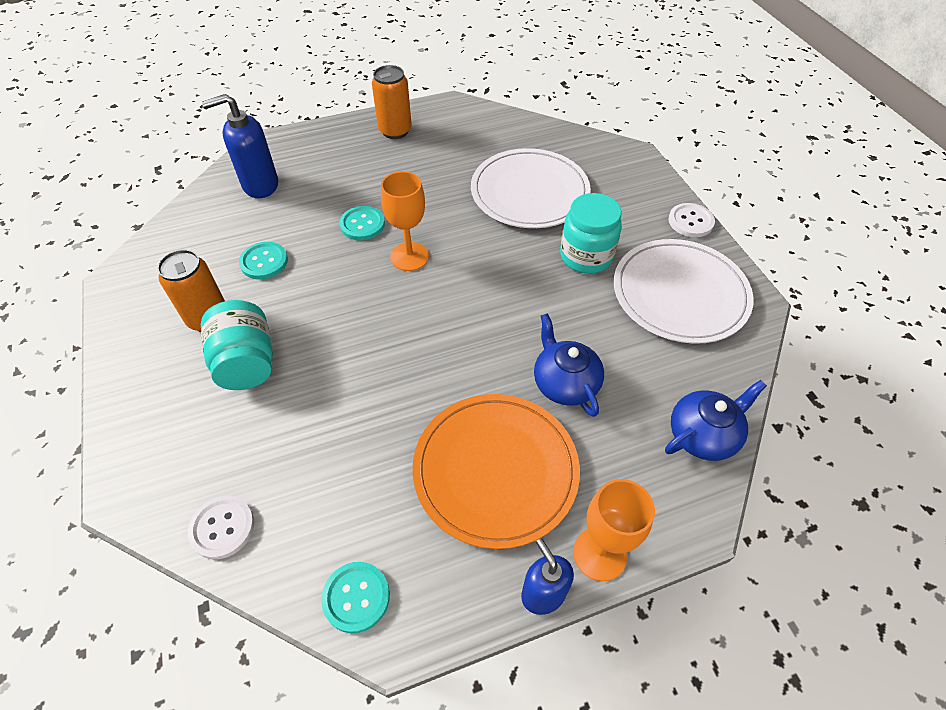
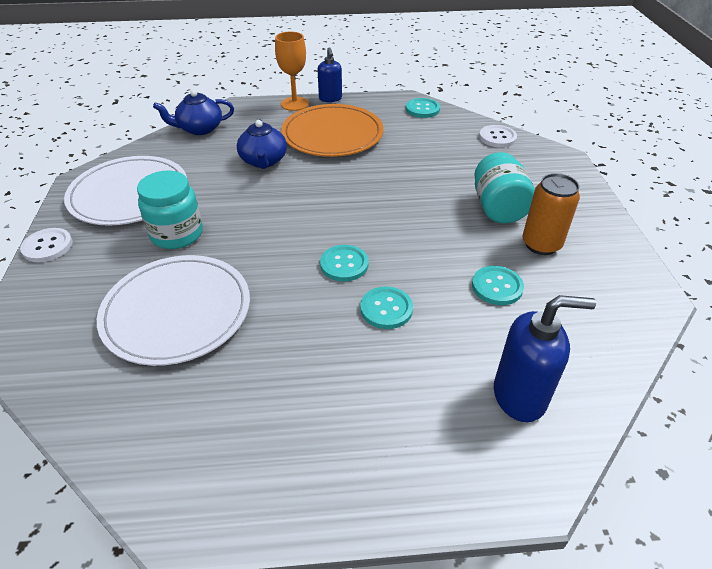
camera: 165 degrees left, 10 degrees down
(395, 131) = (303, 468): orange can -> none
(409, 256) = (344, 264): orange goblet -> turquoise button

